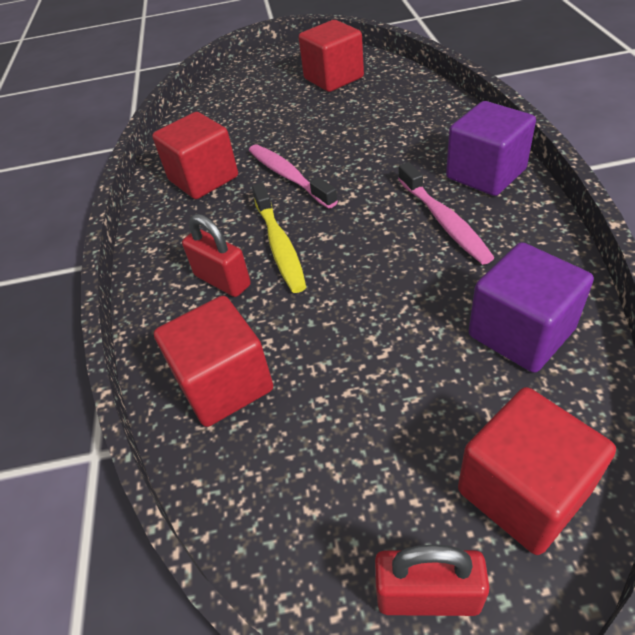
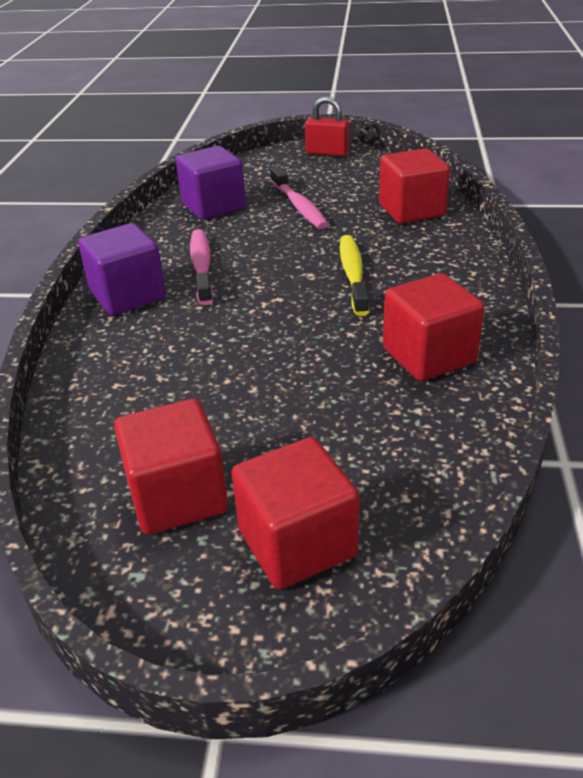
camera: 170 degrees left, 10 degrees down
(222, 280) = (409, 259): red padlock -> none
(288, 176) = (322, 335): pink toothbrush -> pink toothbrush (299, 206)
(522, 491) = (267, 166): red cube -> red cube (297, 543)

